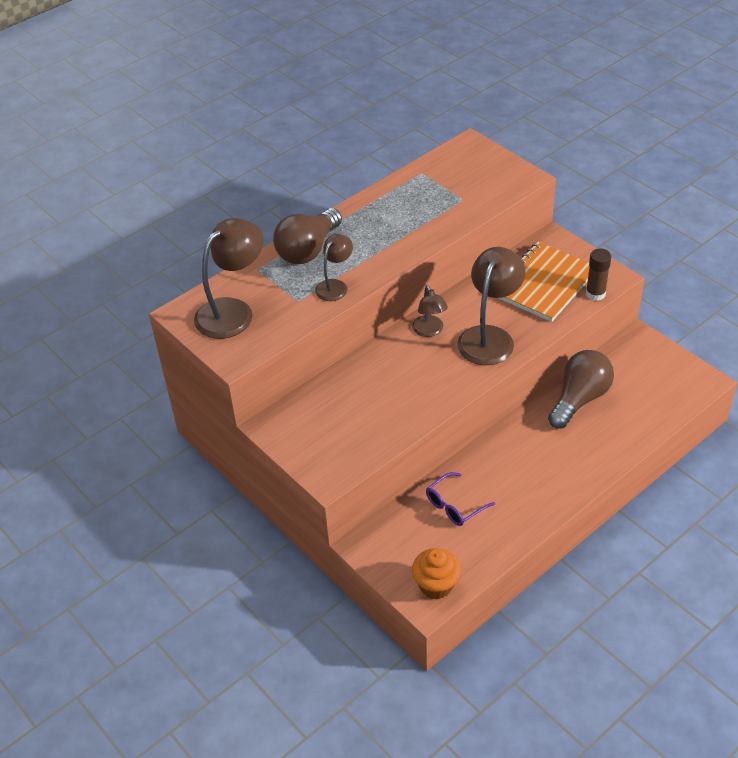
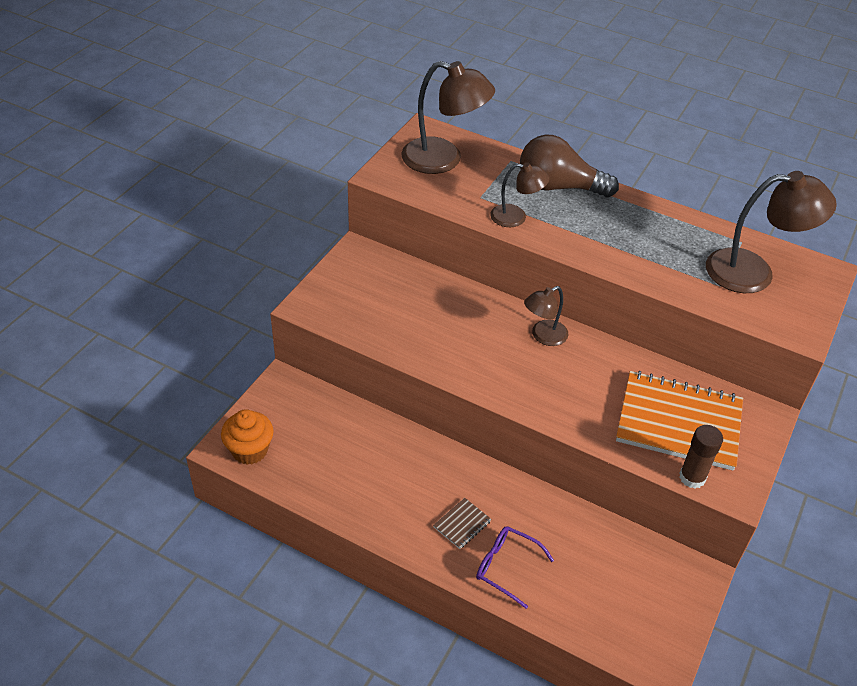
camera: 65 degrees right, 0 degrees up
(455, 505) = (356, 443): purple glasses -> purple glasses (506, 567)
(489, 337) = (561, 389): brown lamp -> brown lamp (753, 272)
(559, 456) = (462, 524): none -> brown notebook
(579, 399) = (560, 528): brown light bulb -> none

